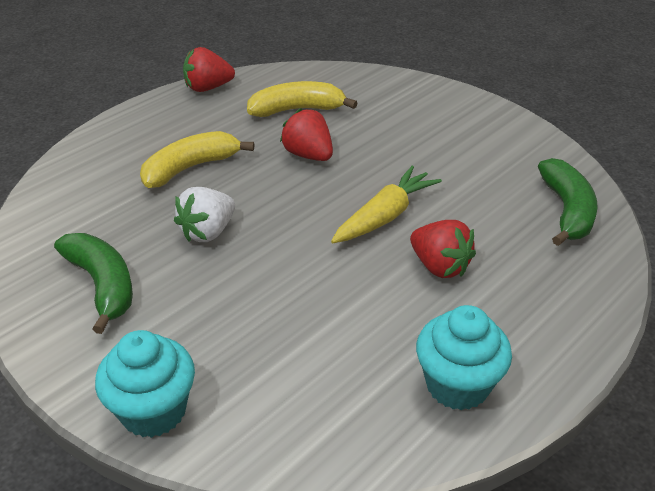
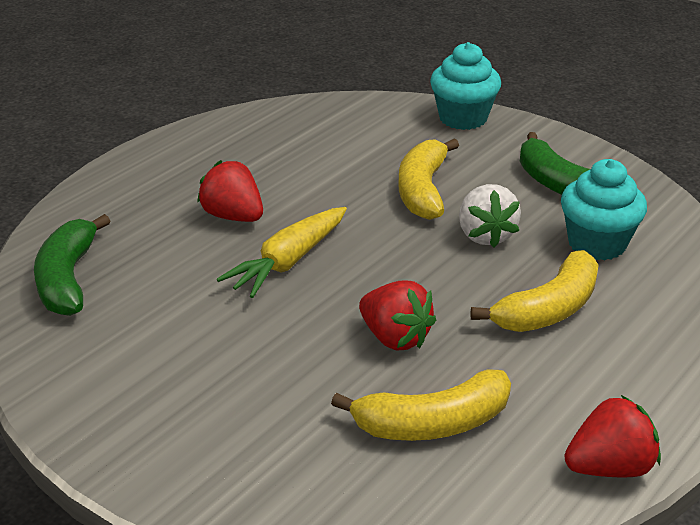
camera: 175 degrees right, 5 degrees down
(208, 232) = (485, 235): white strawberry -> white strawberry turned 135 degrees clockwise
(247, 287) = (423, 190): none -> yellow banana
(457, 385) = (234, 140): turquoise cupcake -> turquoise cupcake (597, 243)

